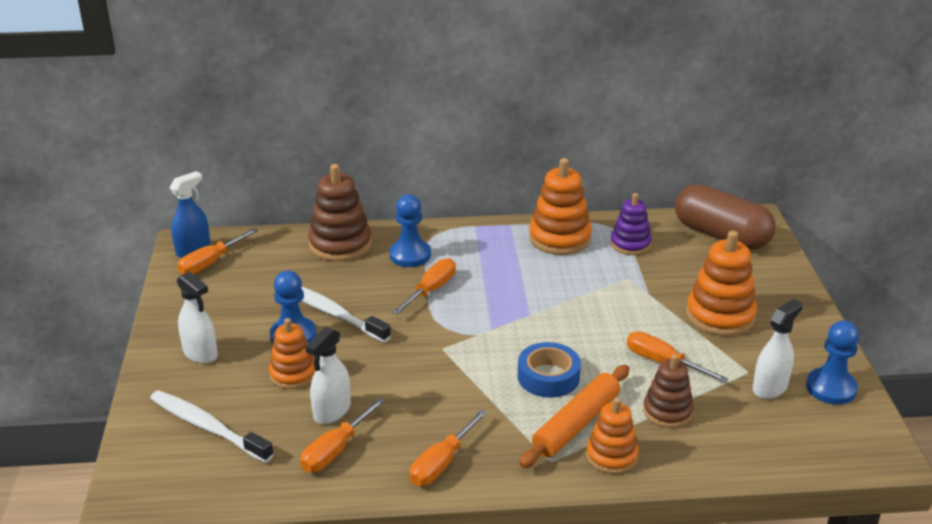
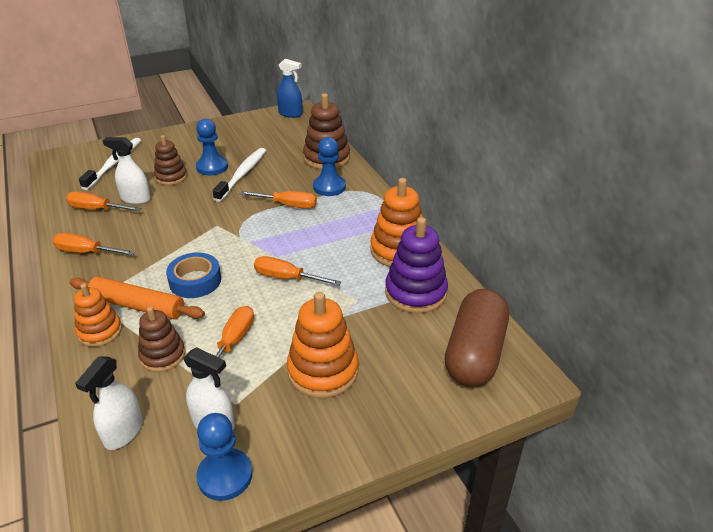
camera: 70 degrees right, 5 degrees up
(200, 353) = (184, 143): white spray bottle -> white spray bottle (123, 432)
(211, 263) = (279, 122): orange screwdriver -> orange screwdriver (287, 278)
(293, 374) = (171, 177): orange stacking toy -> brown stacking toy
(630, 244) = (415, 293): purple stacking toy -> purple stacking toy, size x1.55

